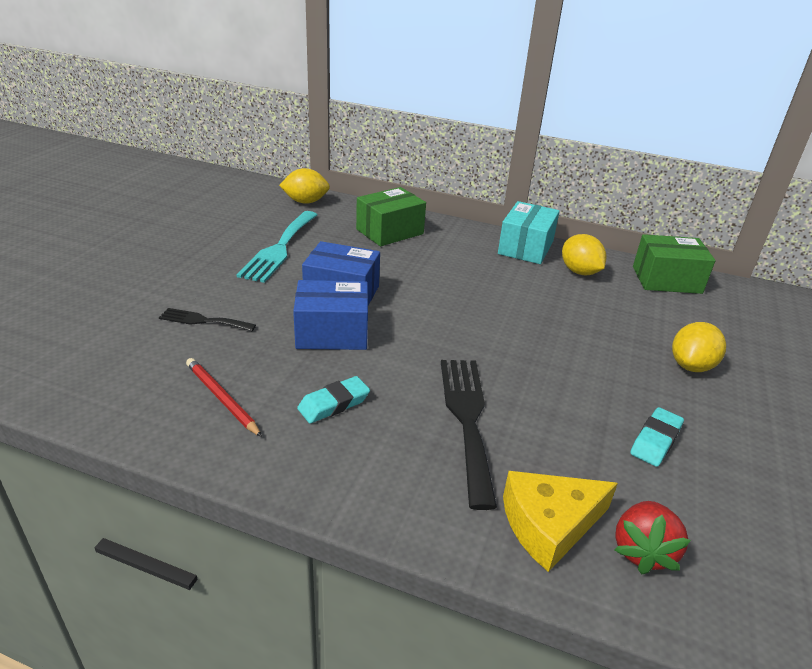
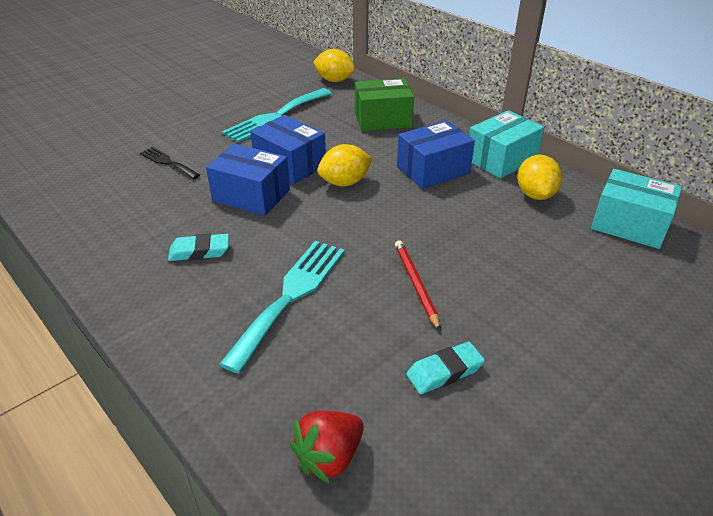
camera: 30 degrees right, 5 degrees up
(221, 398) = (127, 224): red pencil -> red pencil (415, 284)
(467, 419) = (290, 296): black fork -> turquoise fork
(479, 269) = (433, 170): none -> blue box
(549, 525) = (271, 403): yellow cheese -> none
(666, 280) = (629, 225): green box -> turquoise box
(691, 366) = (562, 316): yellow lemon -> yellow lemon (345, 182)

